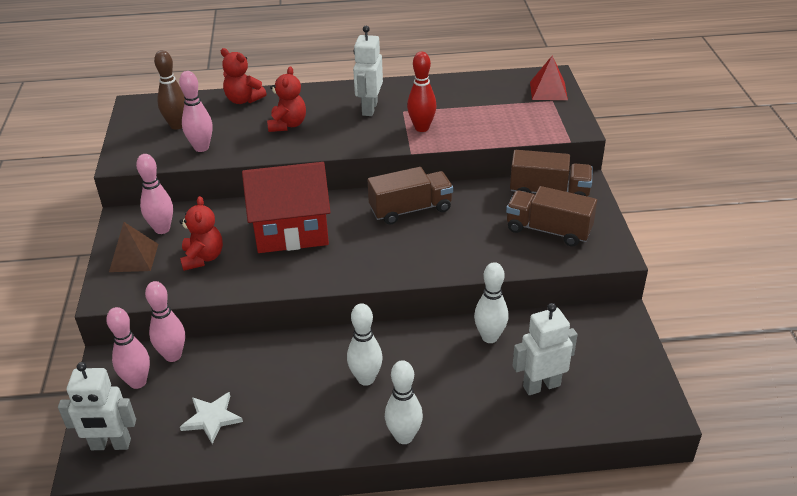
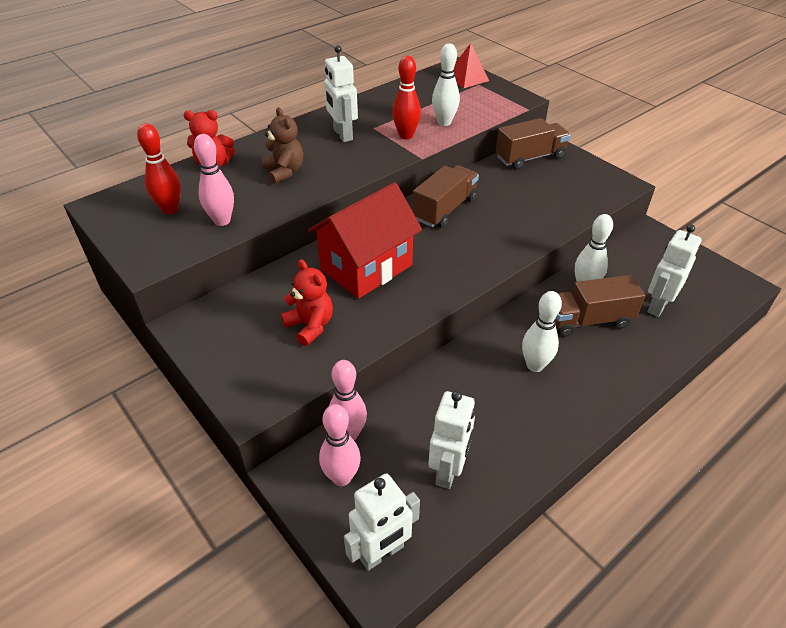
camera: 35 degrees left, 5 degrees up
(134, 257) = (238, 357): brown pyramid -> none
(162, 229) = (237, 317): pink bowling pin -> none
(177, 125) = (170, 209): brown bowling pin -> red bowling pin
(211, 418) = (448, 470): white star -> white robot
(287, 125) = (284, 172): red teddy bear -> brown teddy bear
(404, 437) = (614, 396): white bowling pin -> white bowling pin (444, 122)
(548, 230) = (562, 185): brown truck -> brown truck (588, 320)

